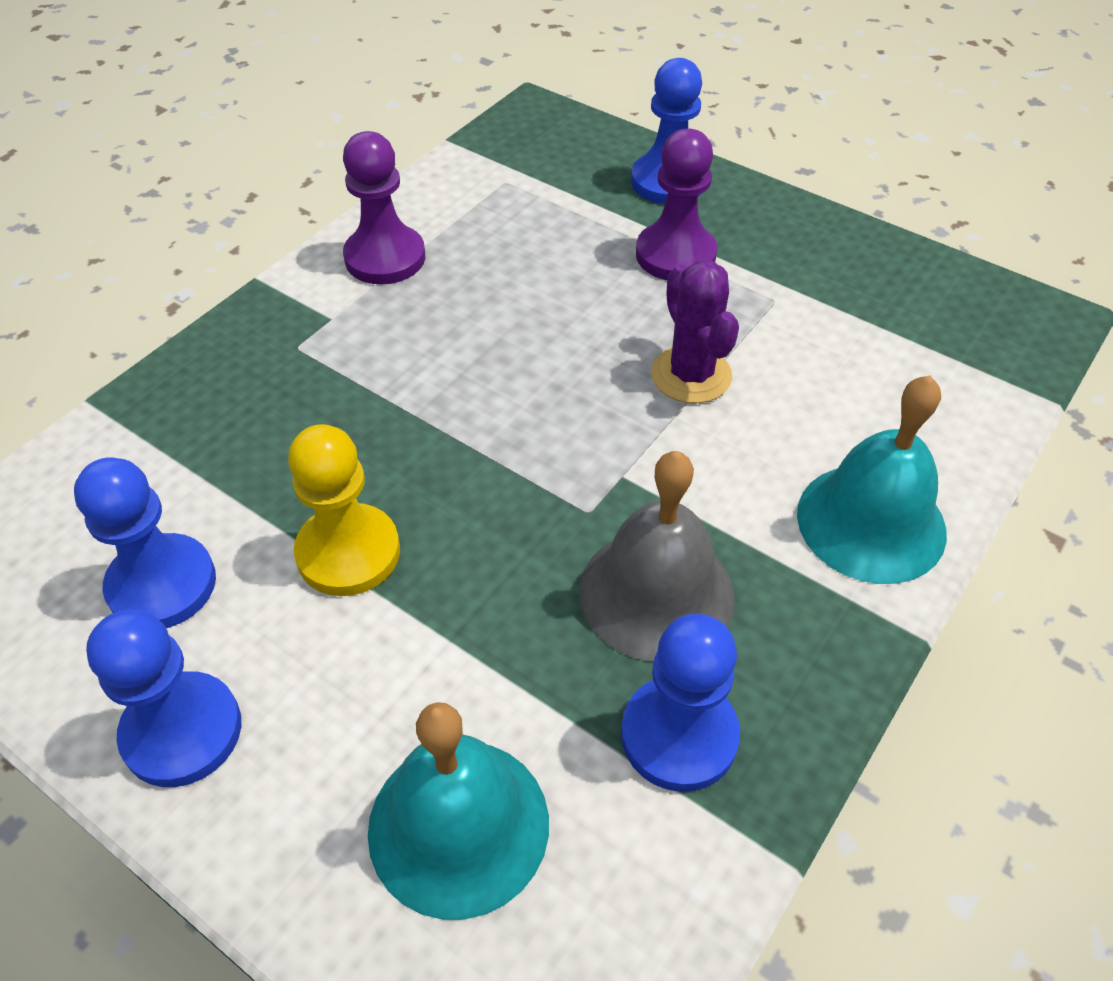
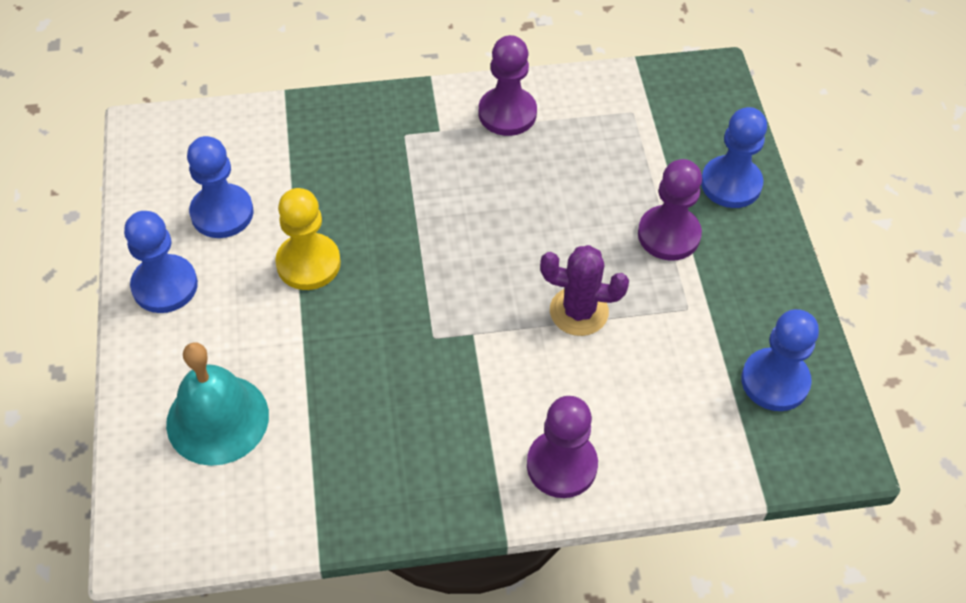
camera: 45 degrees right, 5 degrees up
(656, 593) = (413, 402): grey bell -> none
(679, 735) = (342, 469): blue pawn -> blue pawn (775, 381)
(691, 375) = (579, 311): purple cactus -> purple cactus turned 75 degrees clockwise
(871, 522) = (561, 465): turquoise bell -> purple pawn

